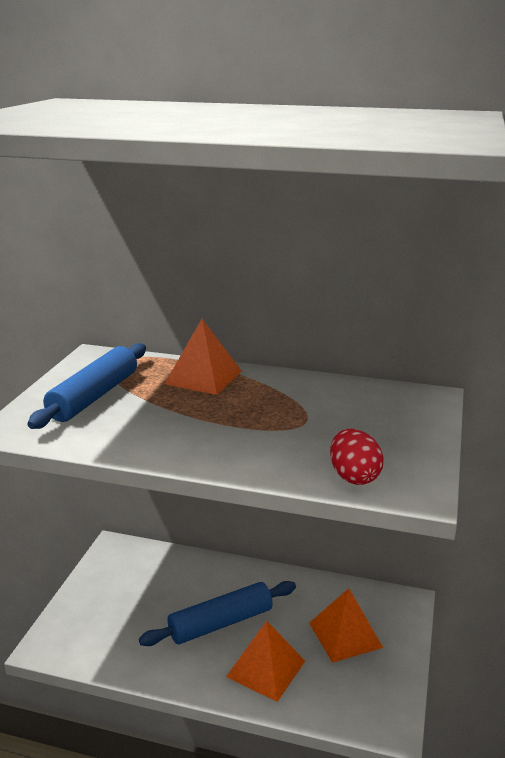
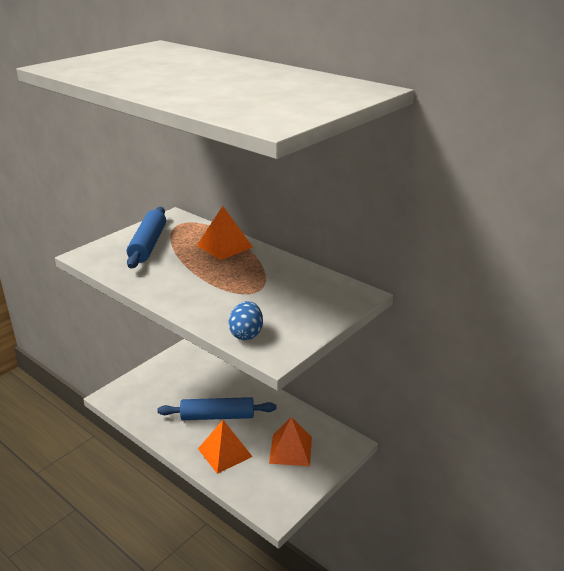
camera: 25 degrees right, 5 degrees up
(94, 396) = (148, 244): blue rolling pin -> blue rolling pin turned 45 degrees counterclockwise
(354, 477) = (246, 334): red egg -> blue egg

